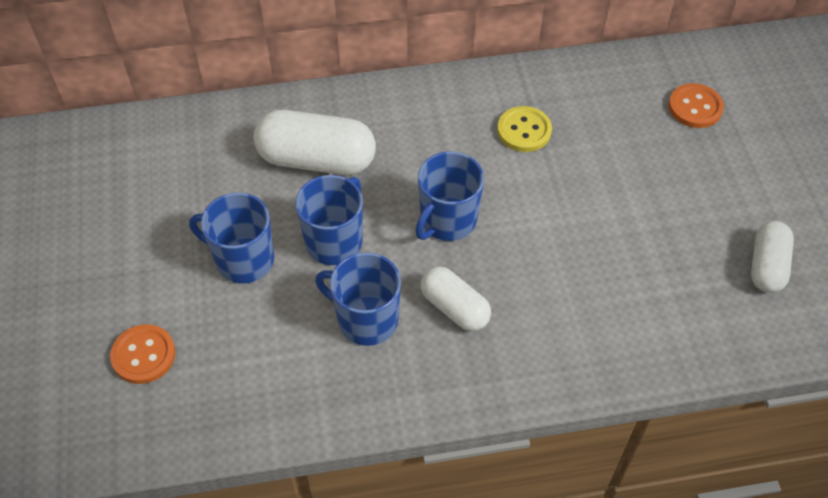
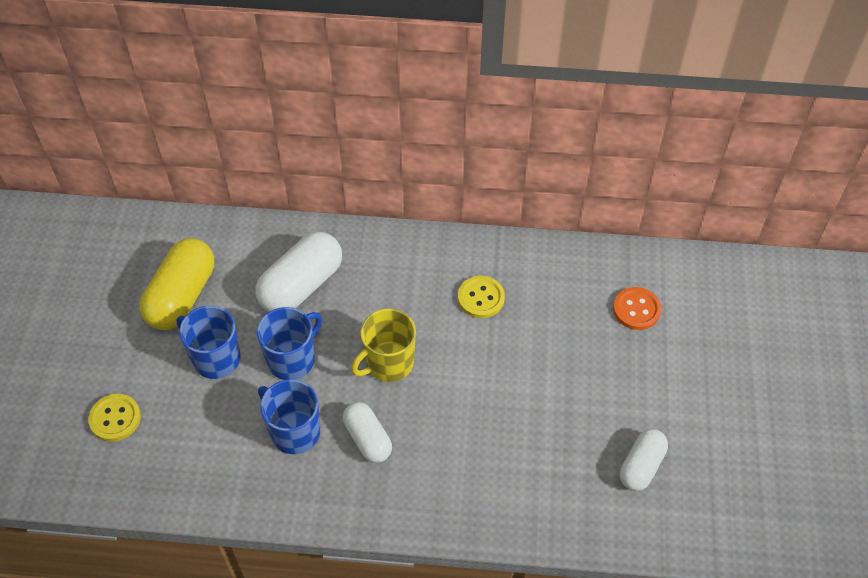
camera: 15 degrees right, 0 degrees up
(143, 355) = (115, 418): orange button -> yellow button
(179, 201) = (182, 296): none -> yellow capsule
(317, 160) = (301, 285): white capsule -> white capsule turned 75 degrees counterclockwise
(447, 220) = (388, 363): blue mug -> yellow mug

